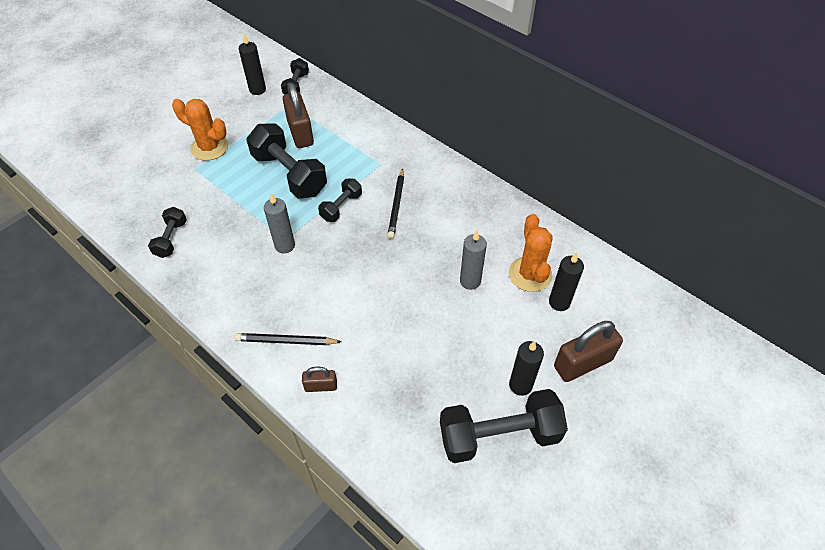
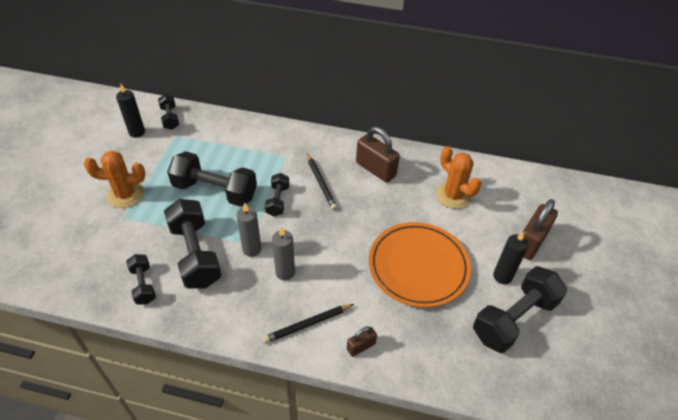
camera: 30 degrees left, 5 degrees down
(232, 229) = (195, 254): none -> black dumbbell
(300, 133) = (201, 155): brown padlock -> brown padlock (375, 169)
(435, 333) = (418, 266): none -> orange plate
(470, 281) = (415, 217): grey candle -> grey candle (285, 272)
(559, 302) = (486, 207): black candle -> none

